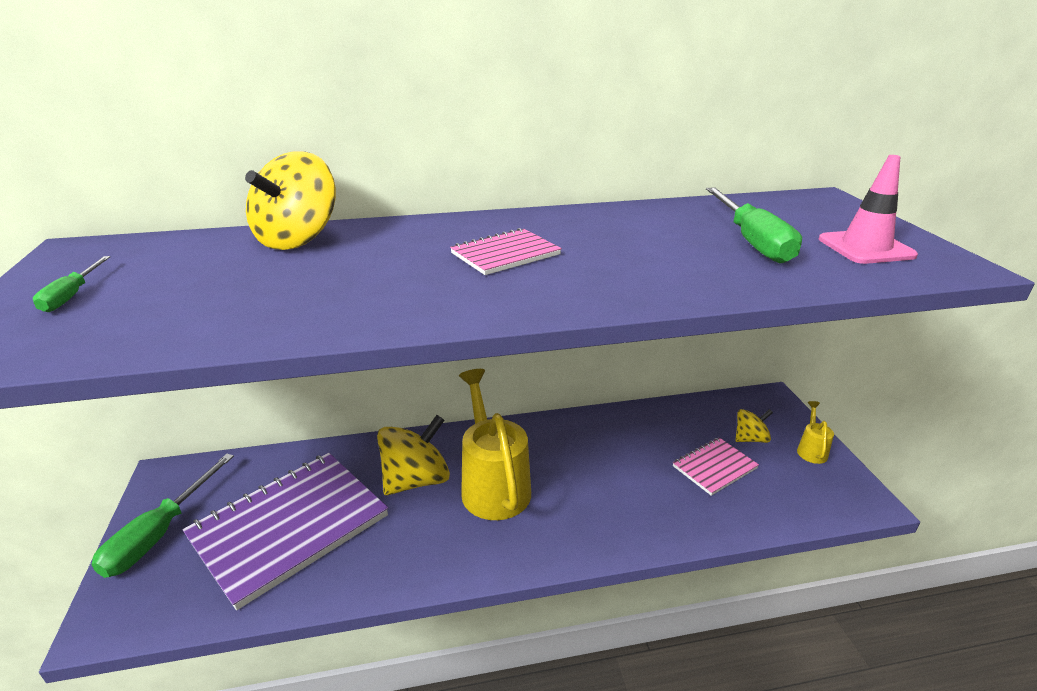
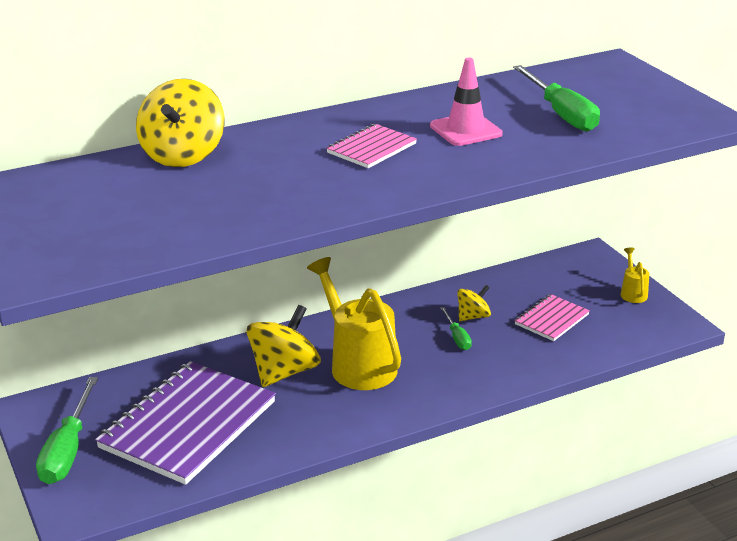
camera: 15 degrees left, 0 degrees up
(72, 296) = (51, 225): green screwdriver -> green screwdriver (457, 337)
(750, 438) = (578, 291): yellow spinning top -> yellow spinning top (473, 316)
(865, 247) = (647, 110): pink traffic cone -> pink traffic cone (466, 130)

